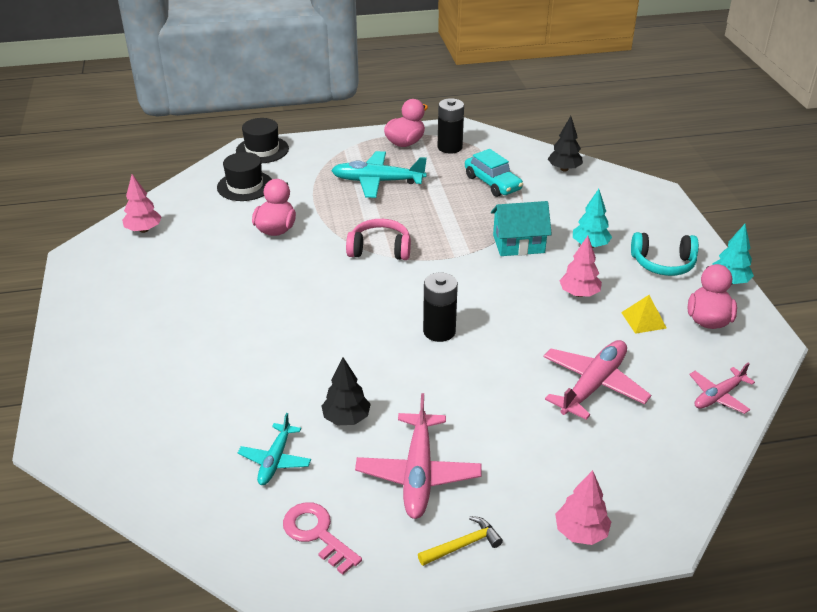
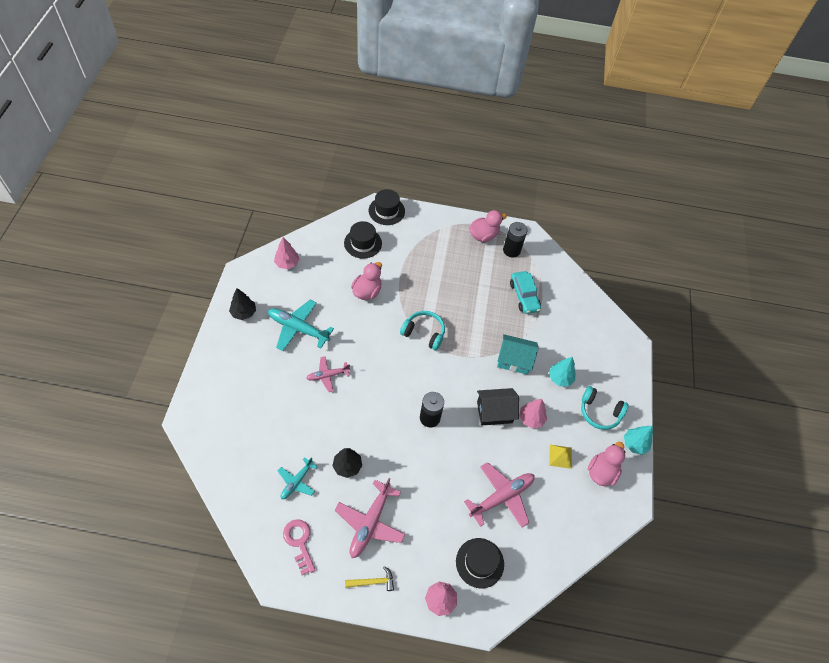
camera: 15 degrees right, 20 degrees up
(378, 181) = (449, 268): turquoise plane -> turquoise plane (298, 328)
(380, 249) = (424, 333): pink headphones -> turquoise headphones
(525, 301) = (494, 412): none -> black house
(564, 169) = (579, 299): black tree -> black tree (244, 313)
(610, 468) = (479, 562): none -> black hat
(718, 396) = (573, 535): pink plane -> pink plane (328, 375)

